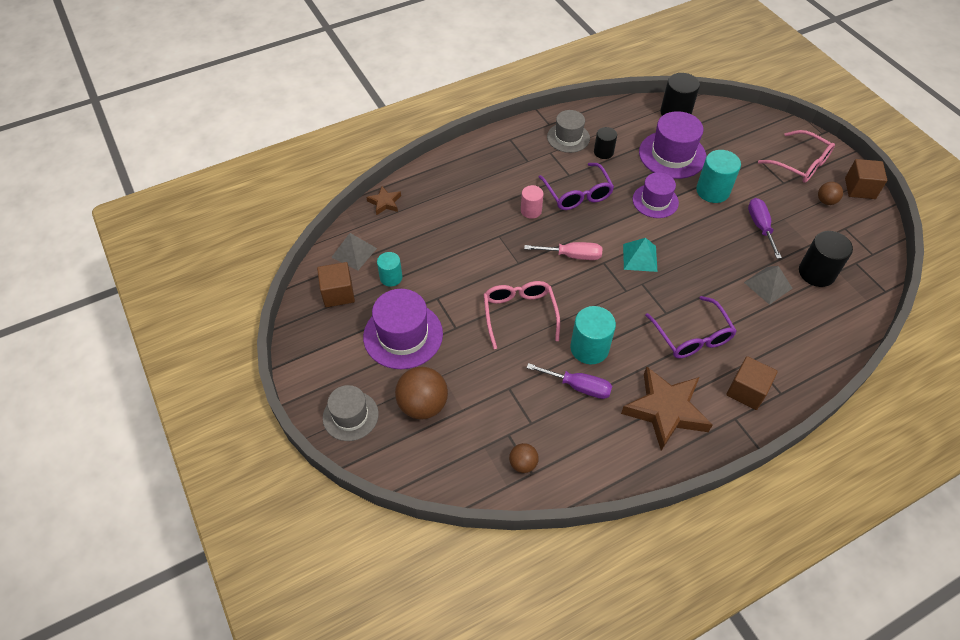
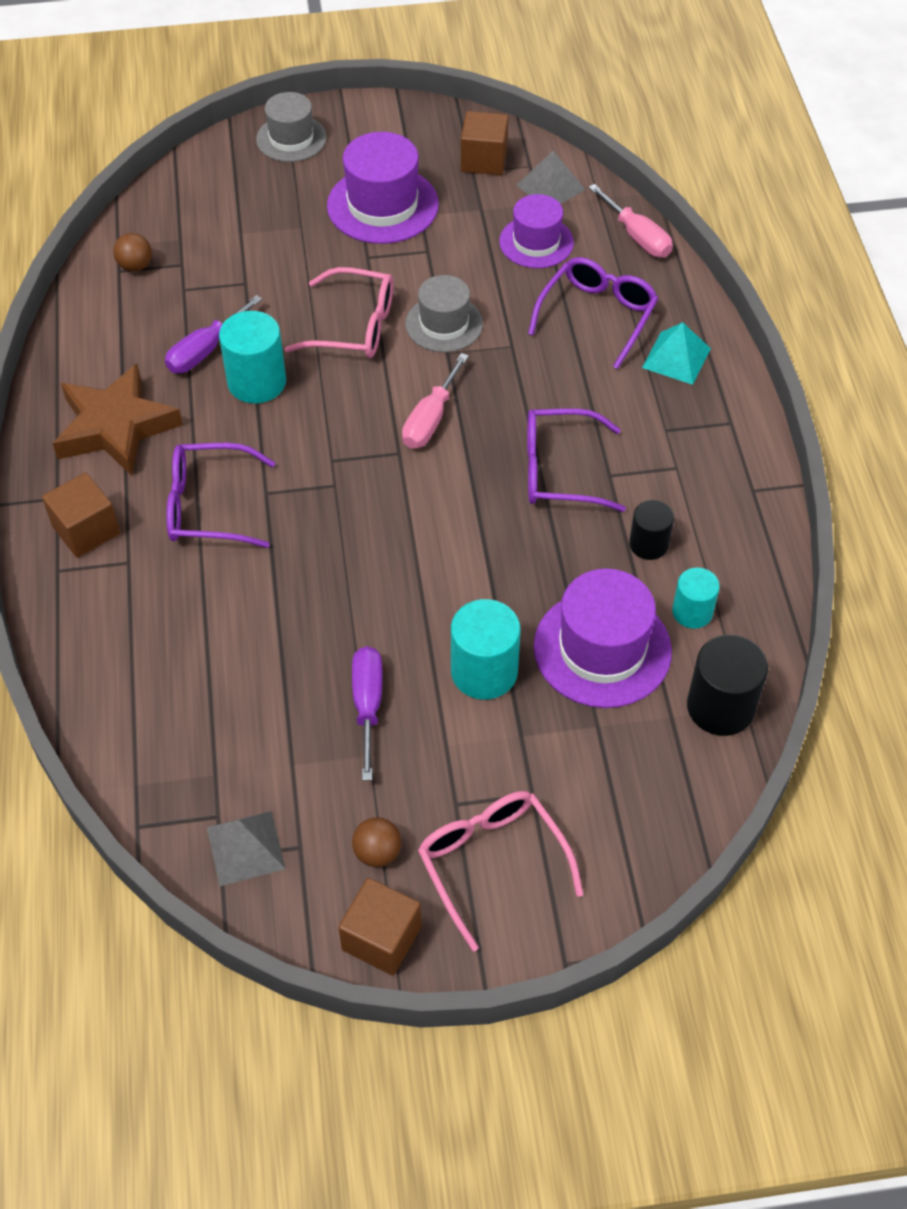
camera: 110 degrees right, 0 degrees up
(385, 202) = (637, 237): brown star -> pink screwdriver
(391, 277) = (486, 214): turquoise cylinder -> turquoise cylinder (692, 612)
(423, 405) = (268, 200): brown ball -> none
(458, 205) = (597, 316): none -> purple glasses
(531, 211) = (547, 399): pink cylinder -> none
(568, 137) = (706, 506): grey hat -> grey hat (444, 324)
(640, 257) = (385, 502): turquoise pyramid -> turquoise pyramid (676, 358)
(655, 201) = (497, 573): purple hat -> purple hat (536, 242)
(760, 227) = (368, 705): purple screwdriver -> purple screwdriver turned 105 degrees counterclockwise
(768, 285) = (243, 651): grey pyramid -> grey pyramid (245, 847)
(800, 164) = (492, 863): pink glasses -> pink glasses turned 90 degrees clockwise
(816, 273) = (229, 738): black cylinder -> none

